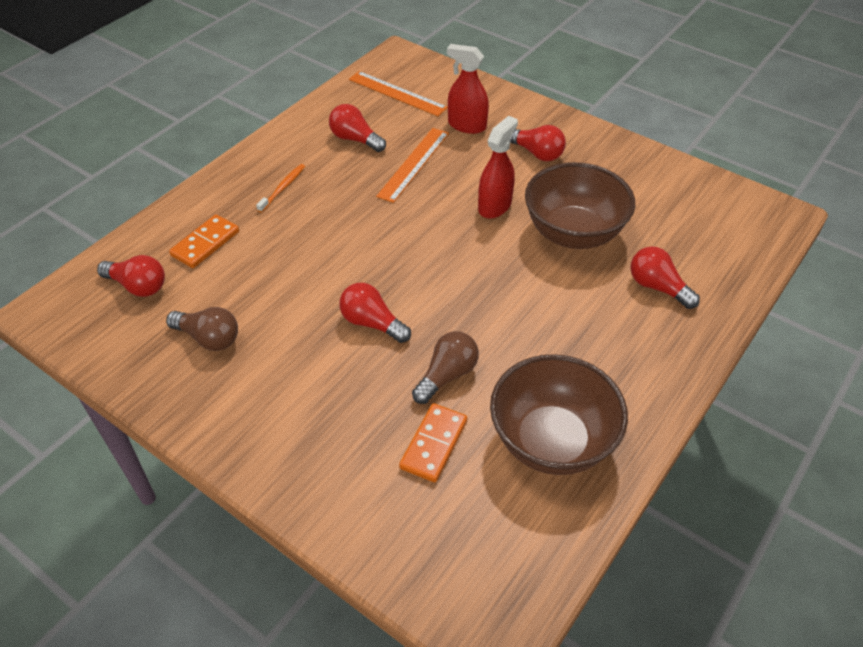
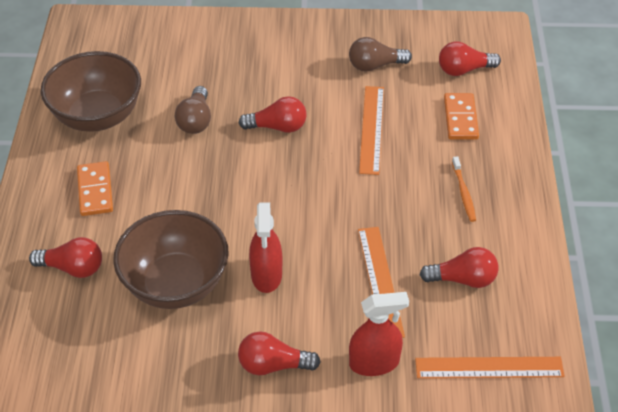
camera: 145 degrees right, 0 degrees up
(290, 275) = (371, 129): none -> orange ruler
(433, 444) = (172, 80): orange domino -> orange domino (95, 191)

